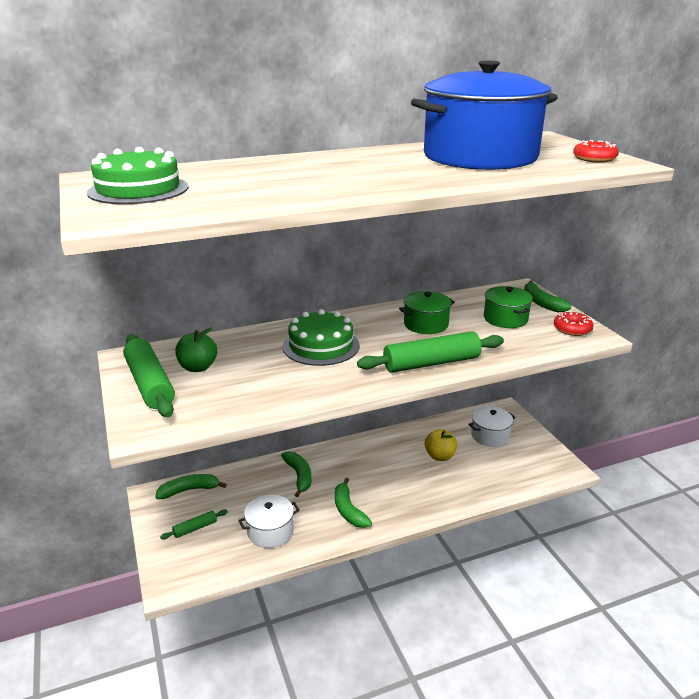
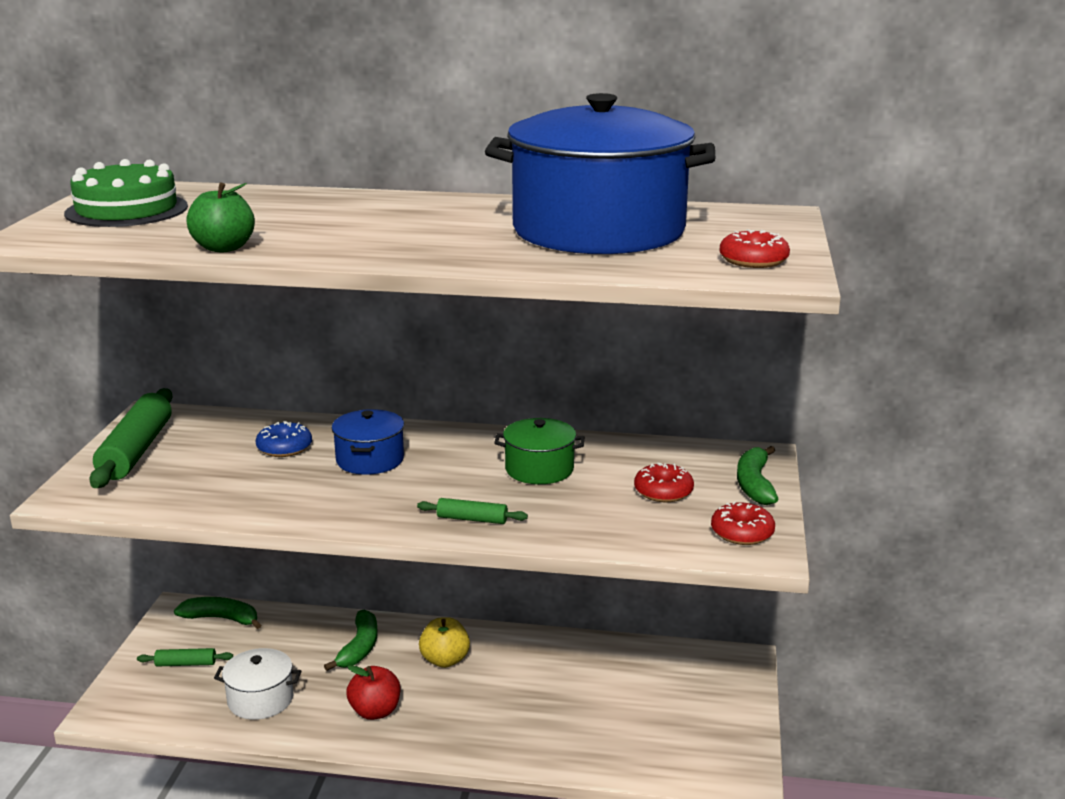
camera: 30 degrees right, 5 degrees down
(198, 367) = (205, 447): green apple -> green apple (224, 248)
(255, 353) = (284, 448): none -> blue donut
(321, 346) = (370, 460): green cake -> blue pot
(348, 510) = (375, 711): green banana -> red apple
(431, 363) = (472, 519): green rolling pin -> green rolling pin, size x0.48
(440, 456) = (569, 689): yellow apple -> yellow apple (445, 660)
(490, 435) = (675, 688): white pot -> none
(505, 319) = (663, 491): green pot -> red donut

